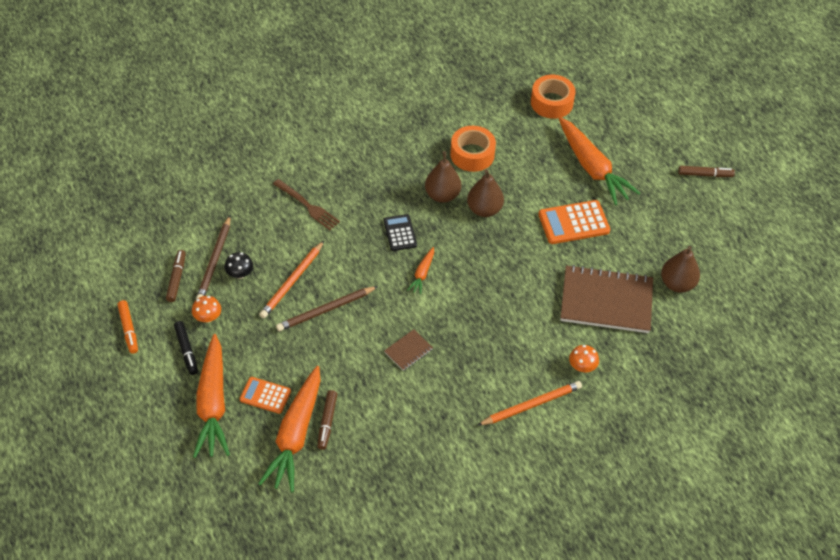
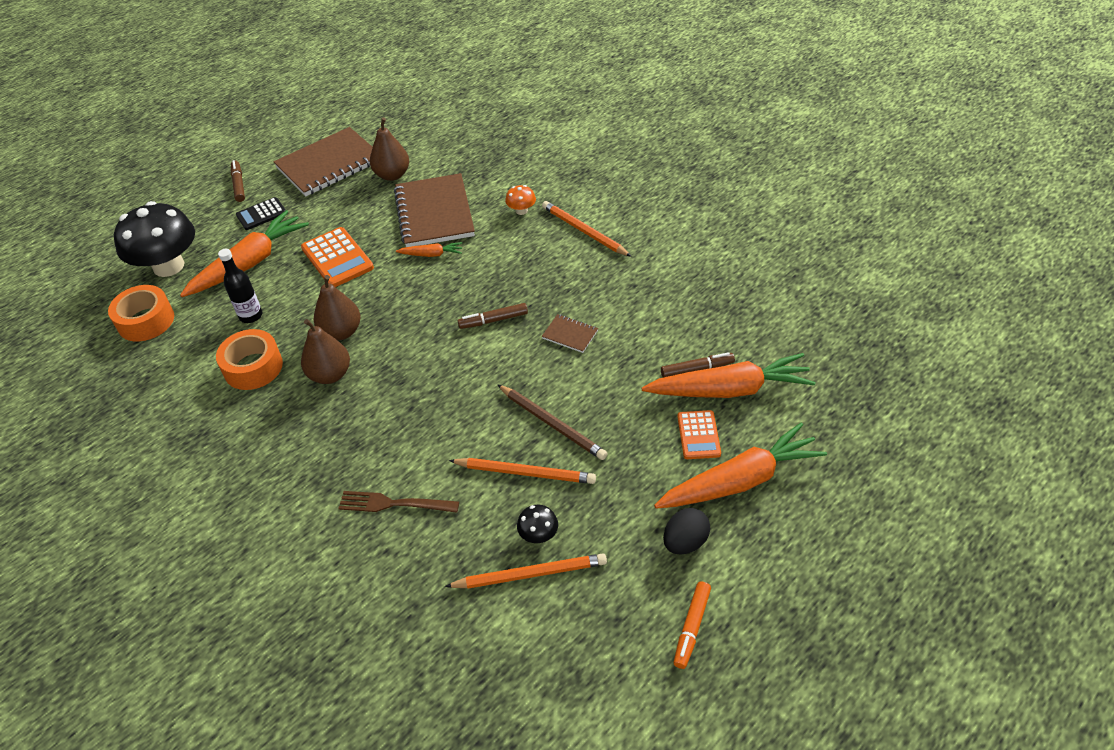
camera: 105 degrees left, 5 degrees down
(128, 329) = (692, 627): orange marker -> orange marker turned 150 degrees clockwise
(176, 279) = (581, 608): brown marker -> brown marker (493, 320)
(186, 350) = (685, 542): black marker -> black egg
(208, 317) = (624, 541): orange mushroom -> none
(215, 261) = (530, 574): brown pencil -> orange pencil
(308, 206) = (393, 504): brown fork -> brown fork turned 105 degrees counterclockwise
(400, 233) = (405, 394): black calculator -> black calculator (261, 214)
(422, 274) = (459, 356): orange carrot -> orange carrot (431, 254)
(528, 160) = (251, 316): none -> black bottle
(611, 120) = (168, 266): none -> black mushroom
(712, 241) = (329, 164): none -> brown notebook

